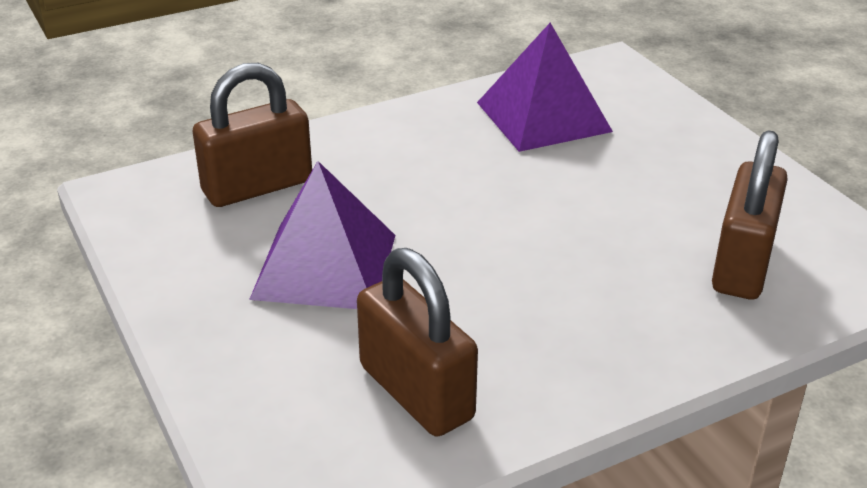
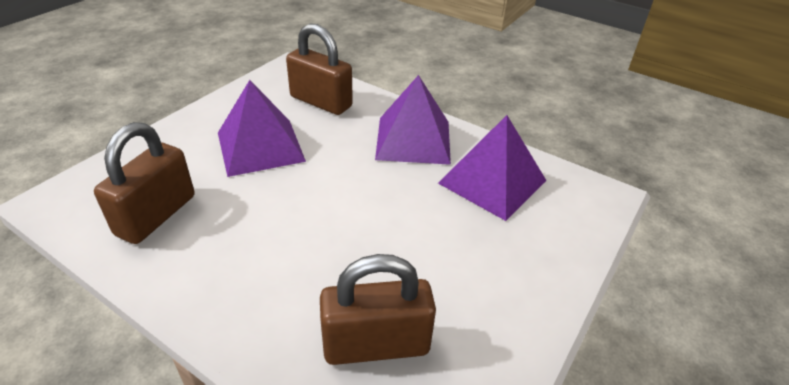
camera: 60 degrees right, 5 degrees up
(419, 141) = (413, 140): none -> purple pyramid

